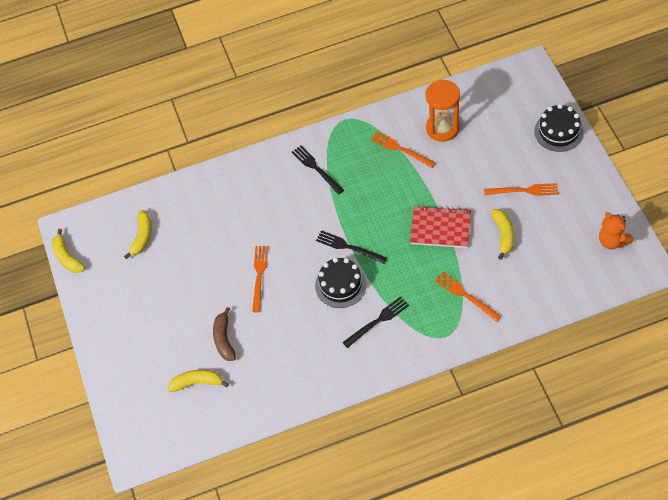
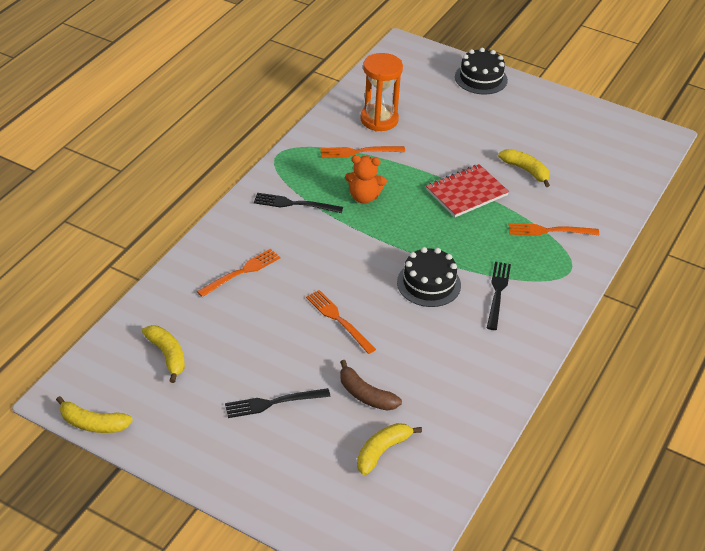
camera: 50 degrees left, 15 degrees down
(348, 247) = (400, 249): black fork -> black fork (273, 403)
(524, 190) = (503, 131): orange fork -> orange fork (241, 272)
(612, 241) = (615, 132): orange teddy bear -> orange teddy bear (364, 197)

